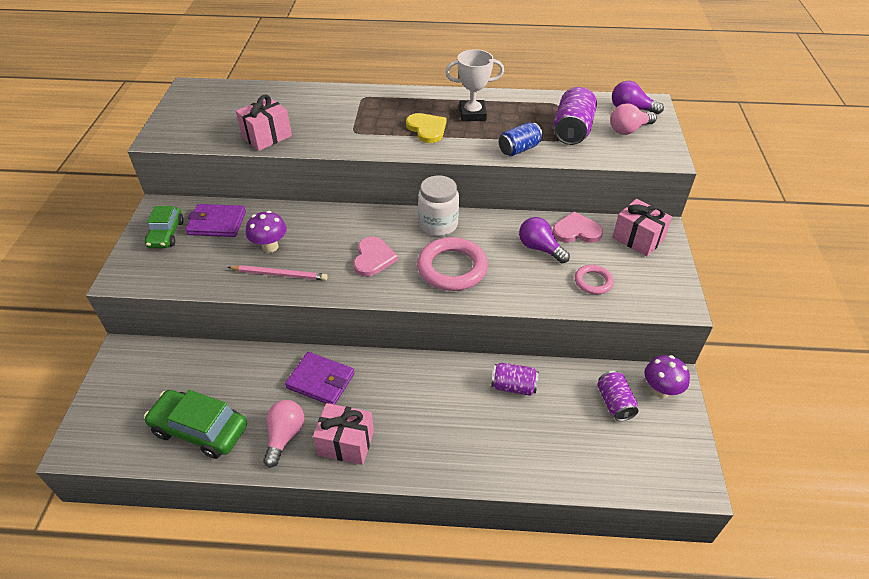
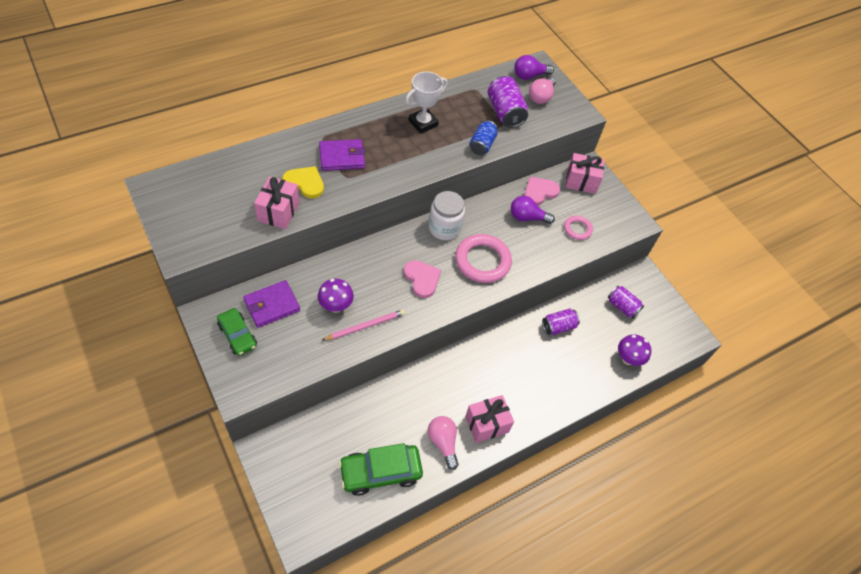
camera: 40 degrees left, 10 degrees up
(320, 381) = (433, 390): purple wallet -> purple wallet (342, 157)
(427, 129) = (401, 152): yellow heart -> yellow heart (305, 183)
(660, 390) = (641, 284): purple mushroom -> purple mushroom (628, 359)

